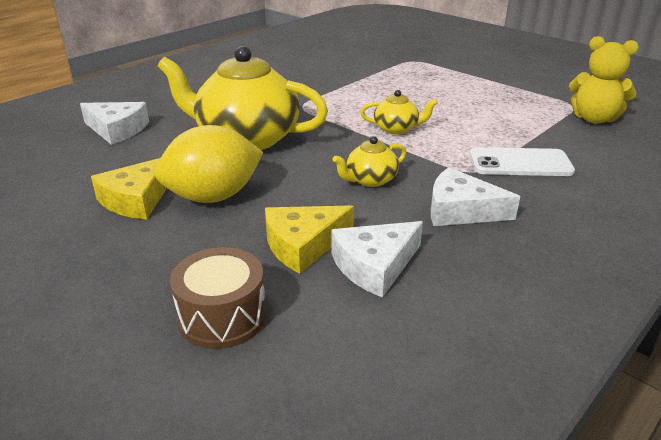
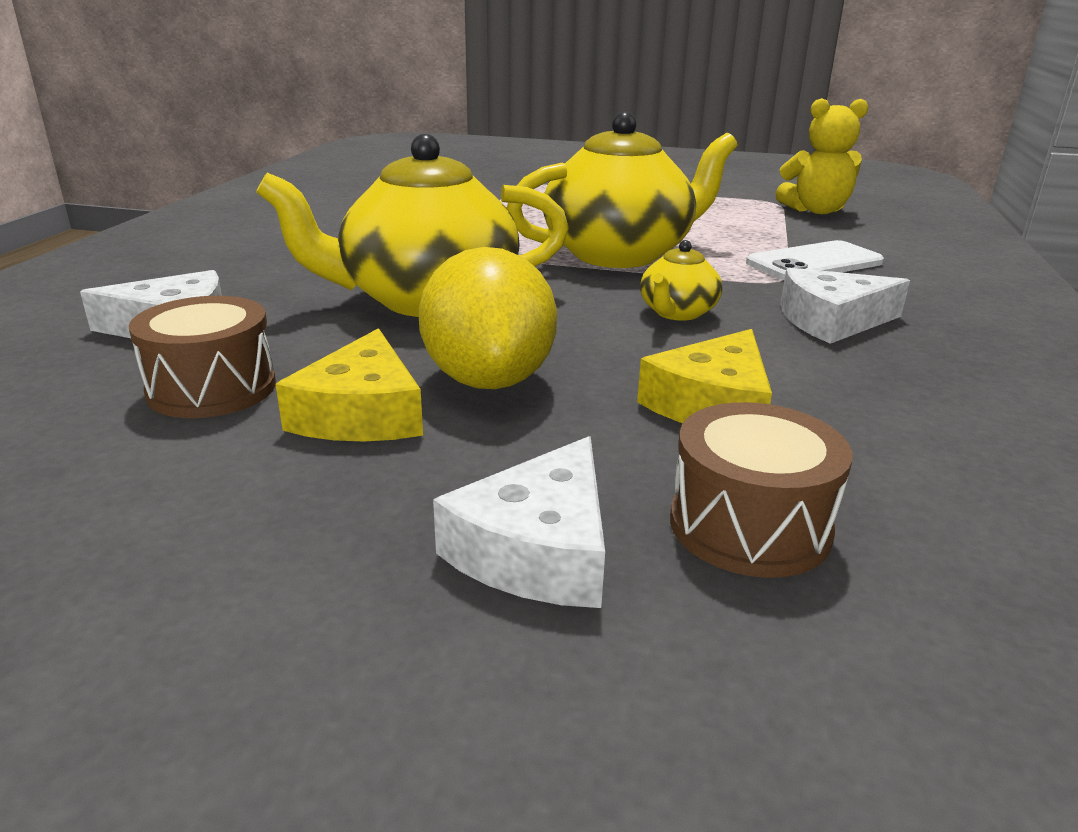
camera: 30 degrees left, 5 degrees down
(95, 168) = (212, 388): none -> brown drum
(213, 197) = (489, 380): yellow lemon -> yellow lemon turned 45 degrees counterclockwise
(375, 266) = (838, 403): white cheese -> white cheese (538, 549)
(397, 129) = (620, 254): yellow teapot -> yellow teapot, size x2.22

